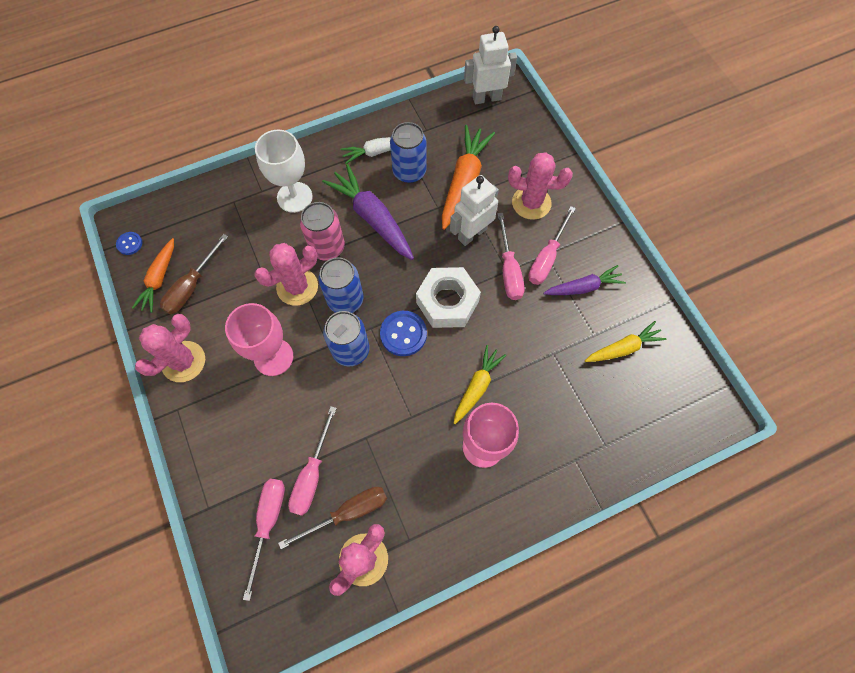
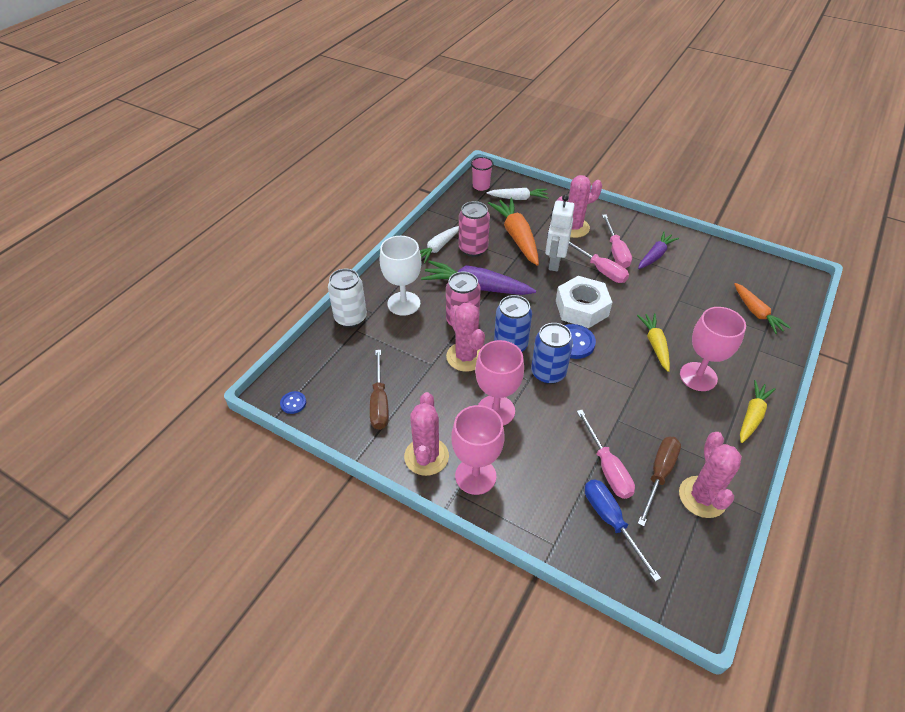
camera: 35 degrees left, 20 degrees down
(159, 279) = (345, 412): orange carrot -> orange carrot (756, 312)
(204, 405) = (475, 476): none -> pink goblet
(239, 186) = (350, 318): none -> white can
(268, 523) = (611, 521): pink screwdriver -> blue screwdriver
(297, 287) = (466, 357): pink cactus -> pink cactus turned 45 degrees counterclockwise
(409, 172) = (473, 249): blue can -> pink can
(486, 98) = (481, 186): white robot -> pink cup
(509, 134) = (518, 198): none -> white carrot
(622, 348) = (714, 274): yellow carrot -> yellow carrot (752, 416)

